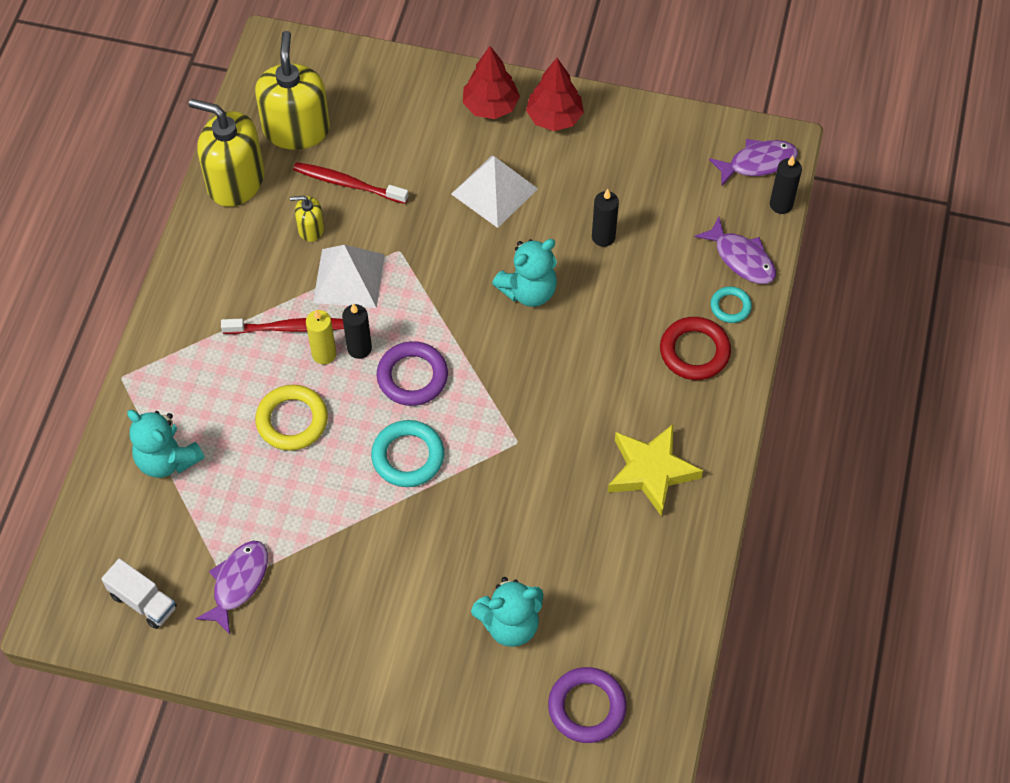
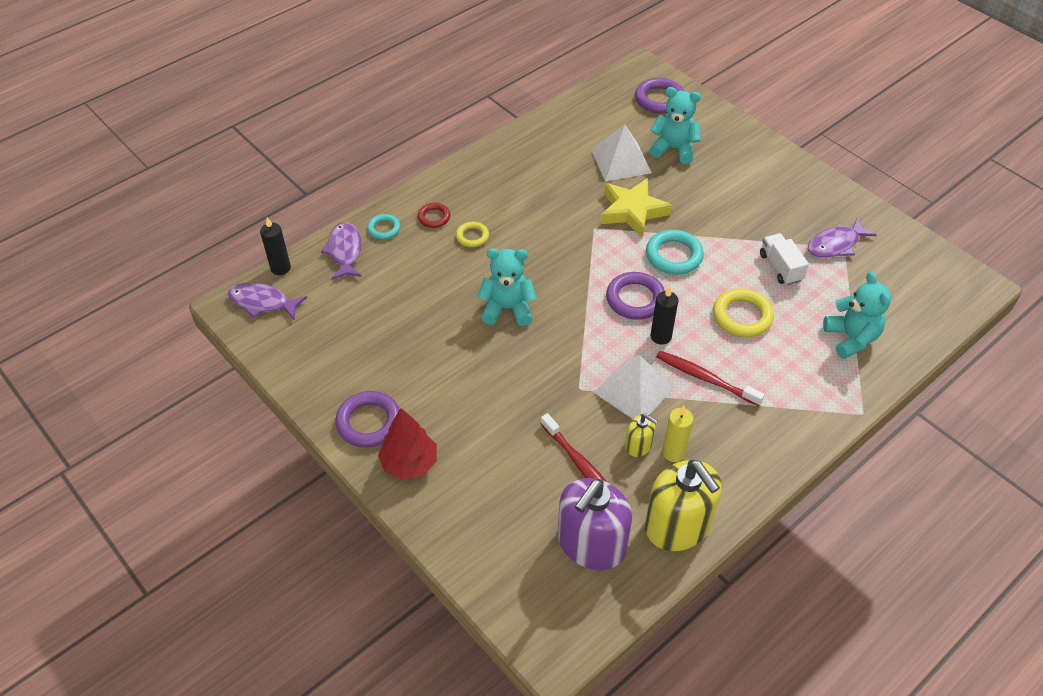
camera: 145 degrees left, 10 degrees down
(143, 601) = (908, 265): white truck -> white truck (780, 267)
(296, 129) = (591, 544): yellow soap dispenser -> purple soap dispenser
(324, 354) = (690, 346): yellow candle -> yellow candle (673, 452)
(494, 191) = (469, 391): white pyramid -> white pyramid (621, 161)
(554, 117) = (369, 422): red tree -> purple ring
(603, 237) = (421, 314): black candle -> none
(634, 352) = (472, 236): none -> yellow ring
(651, 471) = (524, 174): yellow star -> yellow star (632, 211)
(694, 351) = (434, 217): red ring -> red ring, size x0.59

